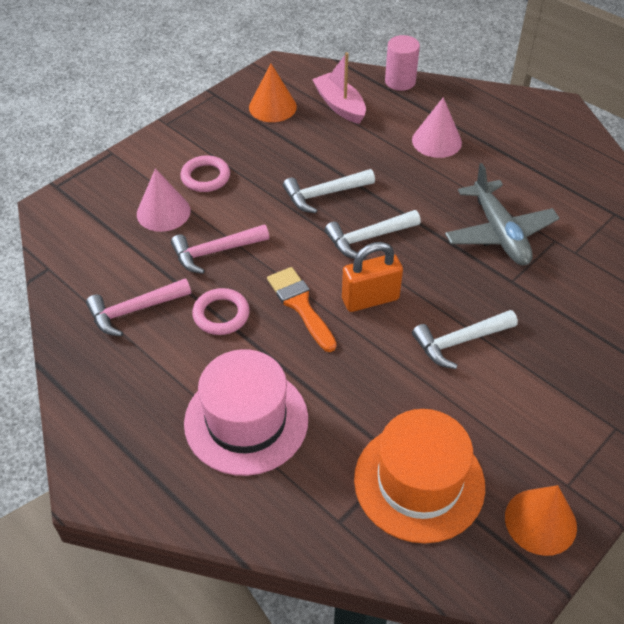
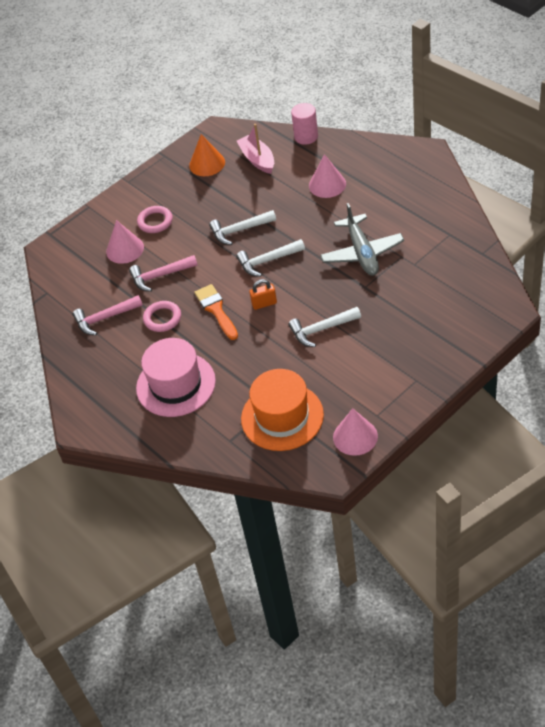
camera: 10 degrees right, 0 degrees up
(370, 299) = (264, 304): orange padlock -> orange padlock, size x0.64
(540, 521) = (355, 436): orange cone -> pink cone

